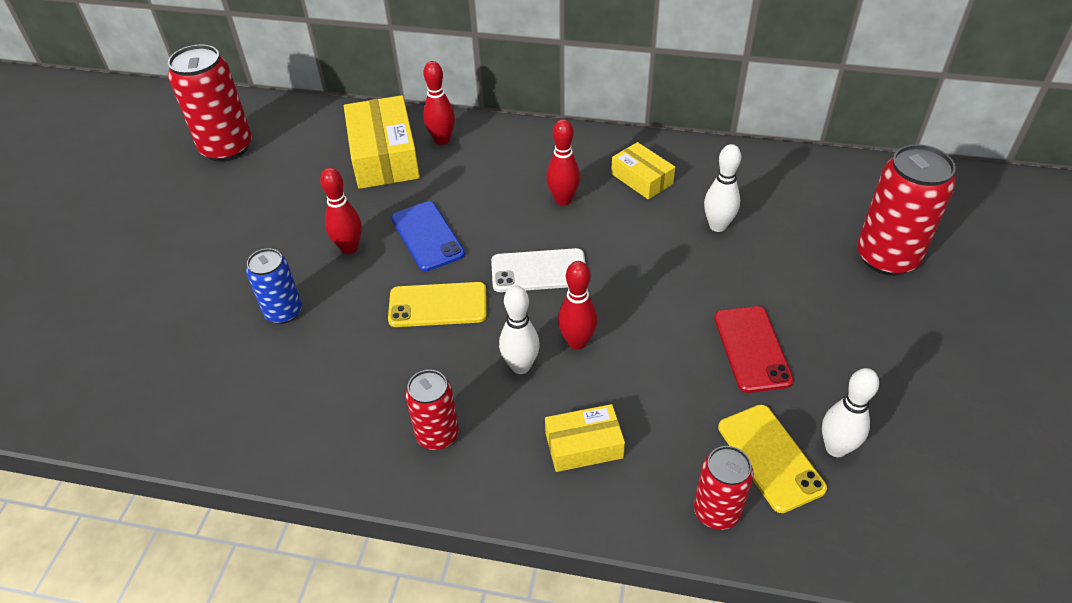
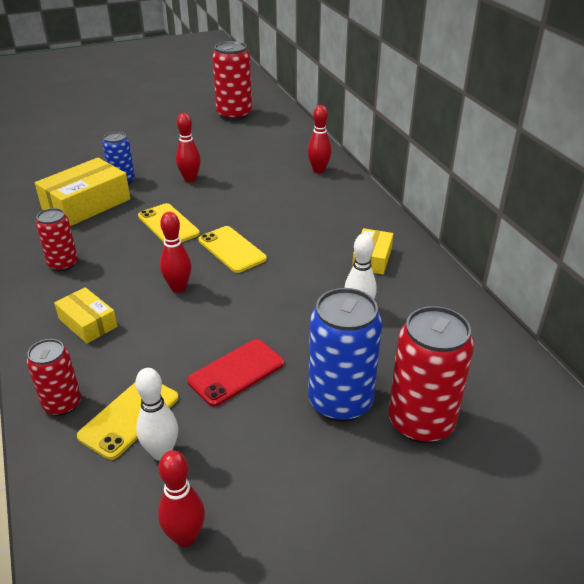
camera: 55 degrees right, 10 degrees down
(384, 156) = (281, 158): yellow box -> yellow box (86, 204)
(427, 236) = (224, 199): blue phone -> none
(520, 366) = (139, 273): white bowling pin -> none
(539, 271) = (232, 249): white phone -> yellow phone
(563, 200) = (311, 234): red bowling pin -> red bowling pin (185, 537)
(835, 294) = (340, 402): none -> blue can

